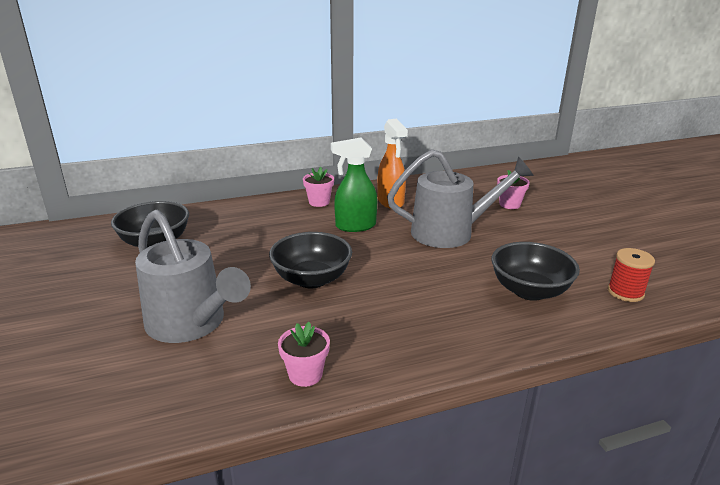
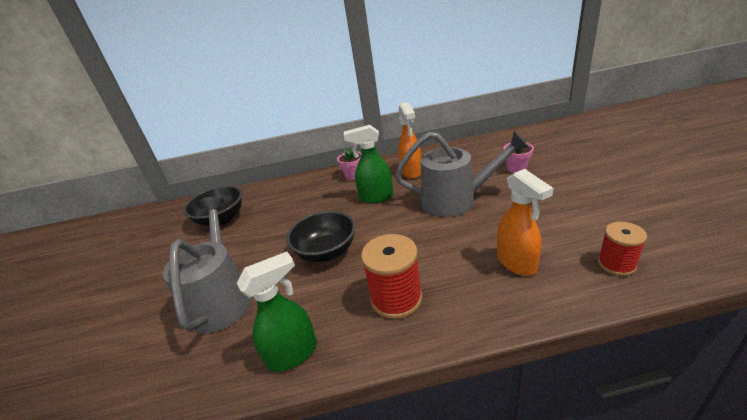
camera: 15 degrees right, 5 degrees up
(191, 324) = (222, 297): grey watering can -> grey watering can turned 150 degrees counterclockwise
(305, 374) = (293, 353): pink flower pot -> green spray bottle
(409, 323) = (396, 299): none -> red spool
(529, 291) = (517, 263): black bowl -> orange spray bottle

